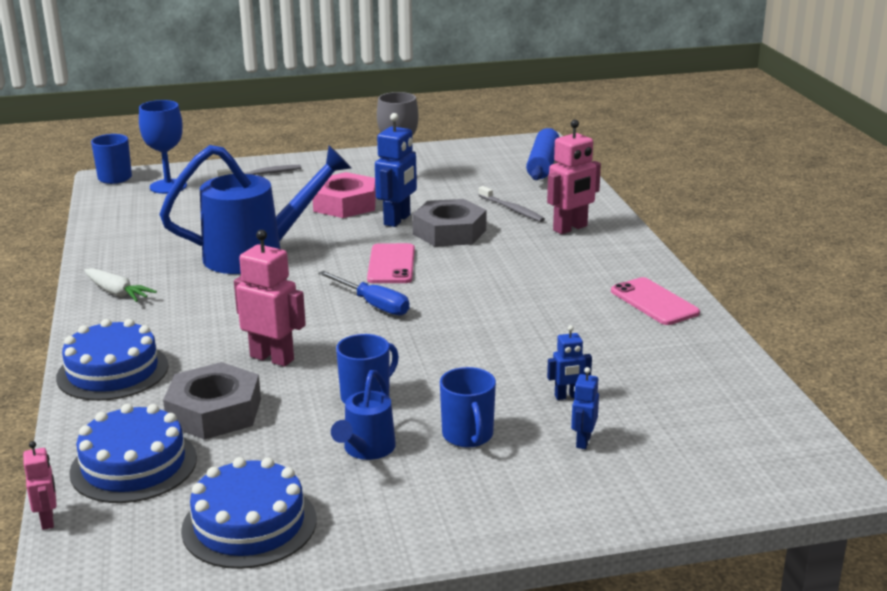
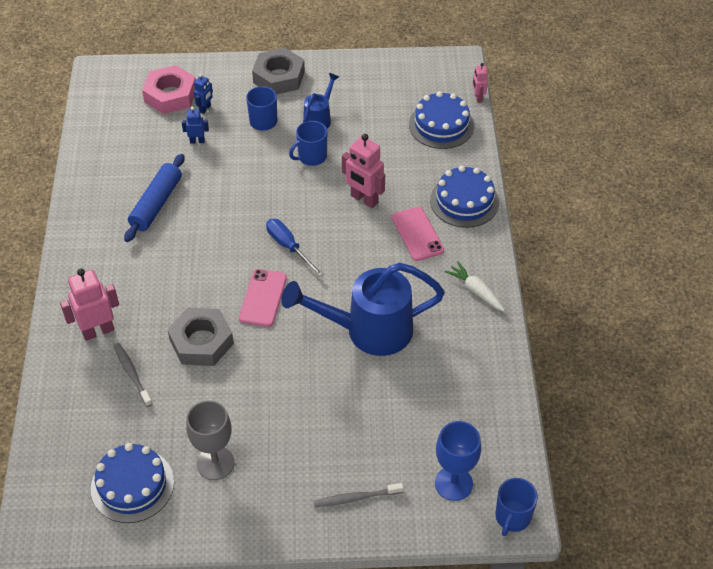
camera: 170 degrees left, 25 degrees up
(214, 412) = (400, 157): grey nut -> grey nut (279, 77)
(249, 524) = (382, 83): blue cake -> blue cake (132, 485)
(344, 204) = (281, 411): pink nut -> pink nut (170, 95)
(397, 220) = (240, 371): blue robot -> none
(543, 164) = (57, 470): blue rolling pin -> blue rolling pin (156, 204)
(654, 302) = (94, 220): pink phone -> pink phone (417, 234)

